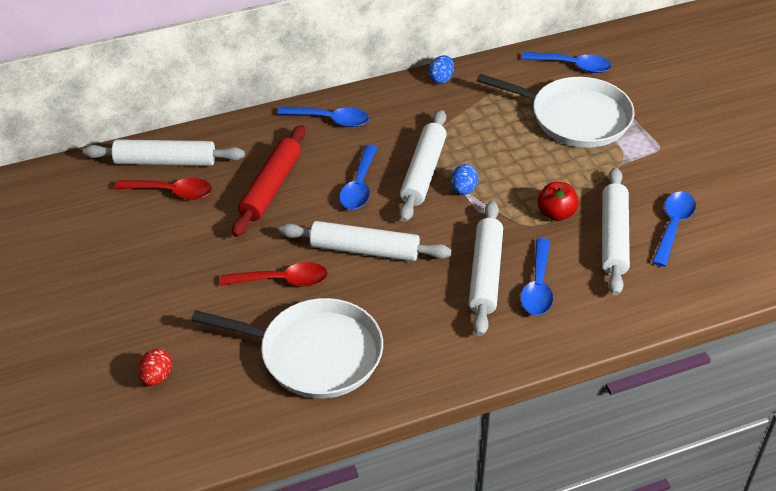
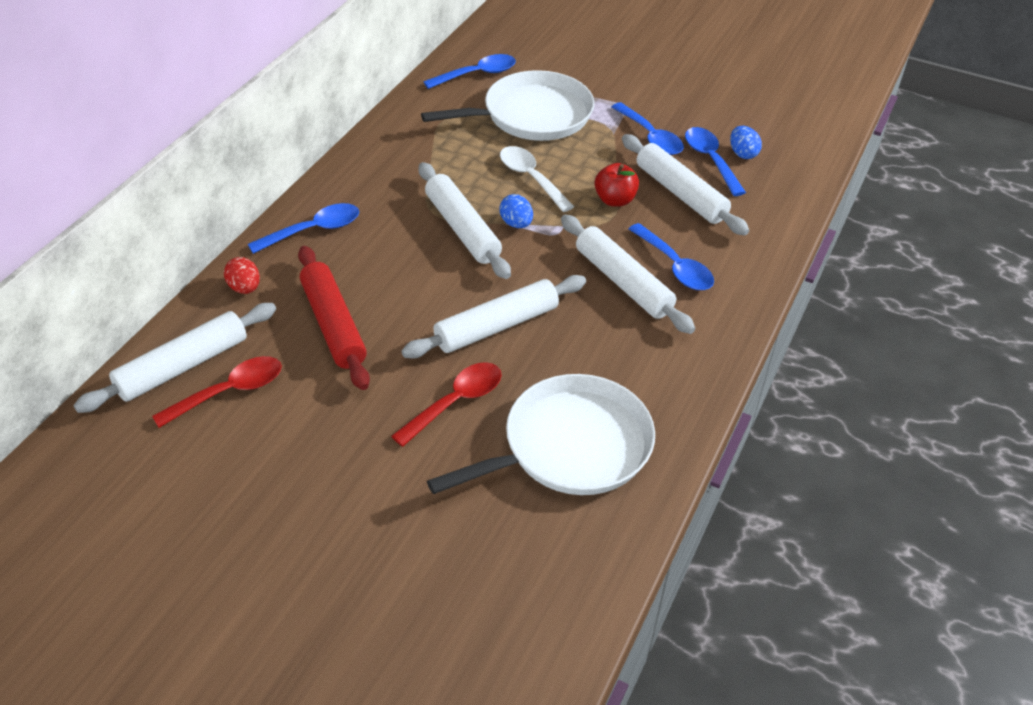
camera: 45 degrees left, 0 degrees up
(157, 377) = (449, 578): red egg -> red egg (245, 288)
(359, 186) = (419, 273): blue spoon -> blue spoon (650, 137)
(441, 79) = (375, 140): blue egg -> blue egg (742, 154)
(515, 163) = (531, 178): none -> white spoon

